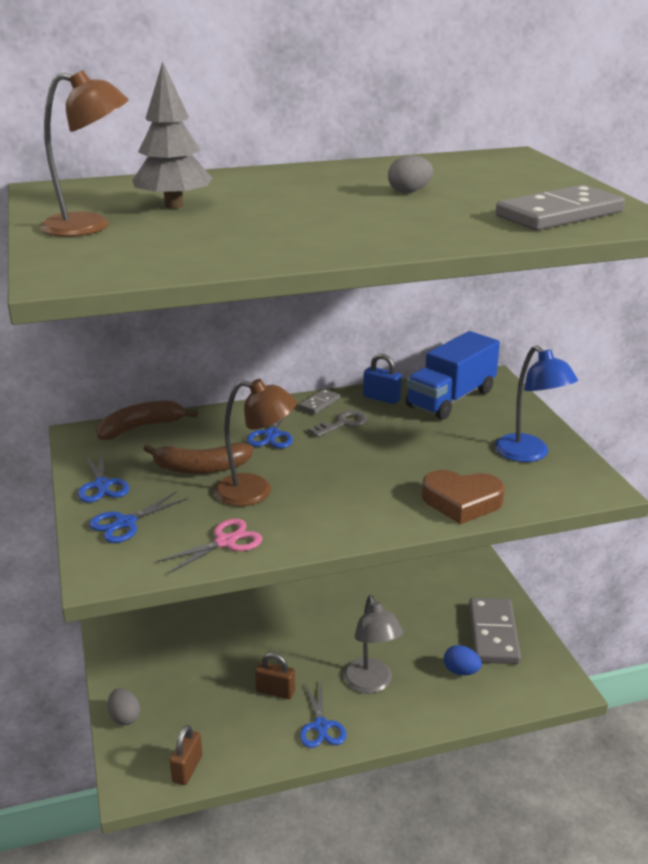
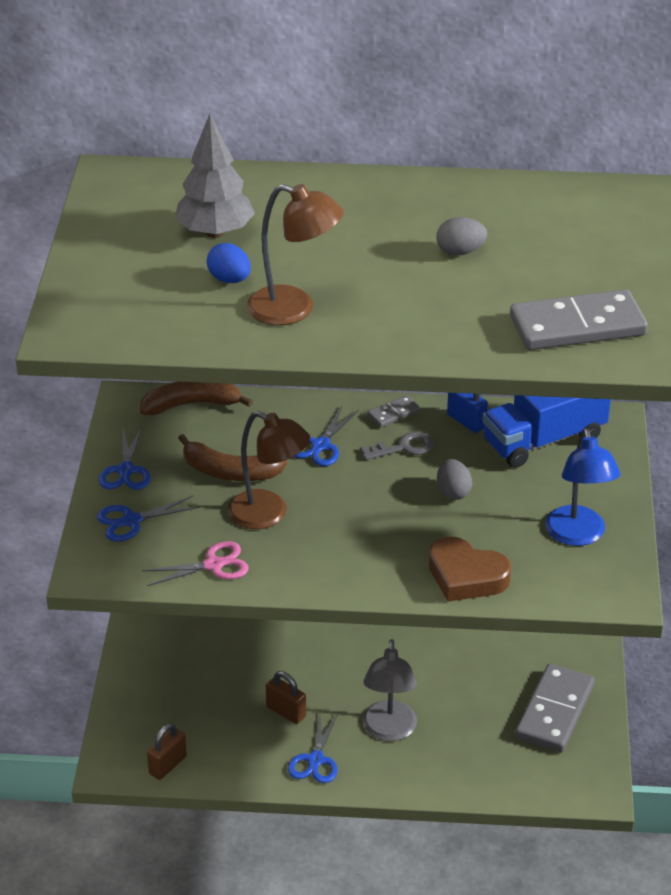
camera: 20 degrees right, 10 degrees up
(90, 226) = (123, 255): brown lamp -> brown lamp (294, 309)
(124, 717) = (126, 698): grey egg -> grey egg (453, 492)
(461, 671) = (493, 743): blue egg -> blue egg (229, 279)

